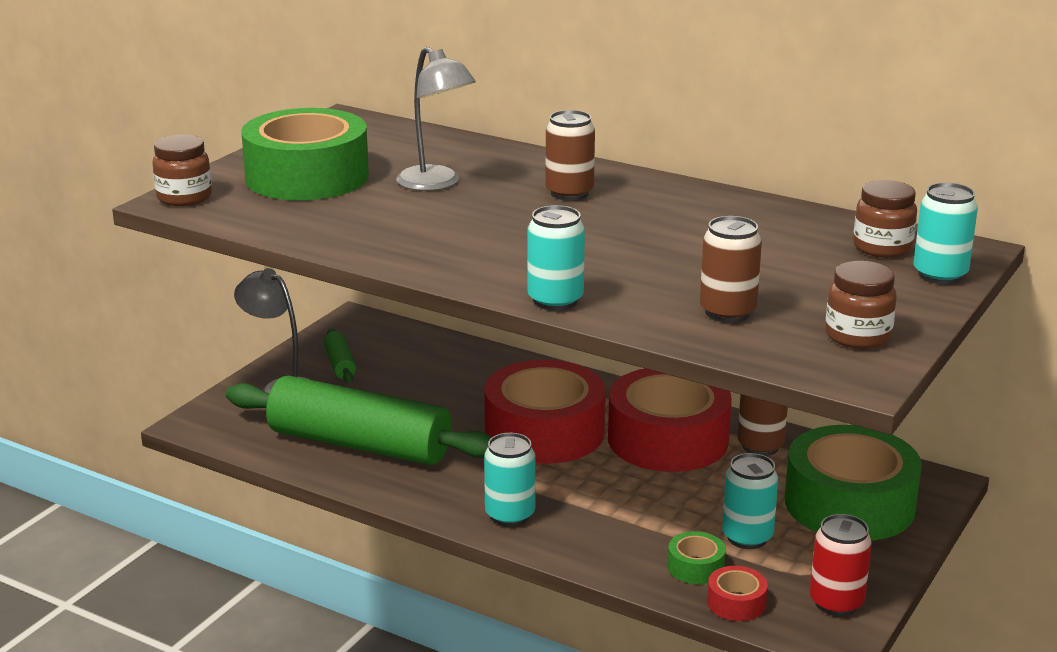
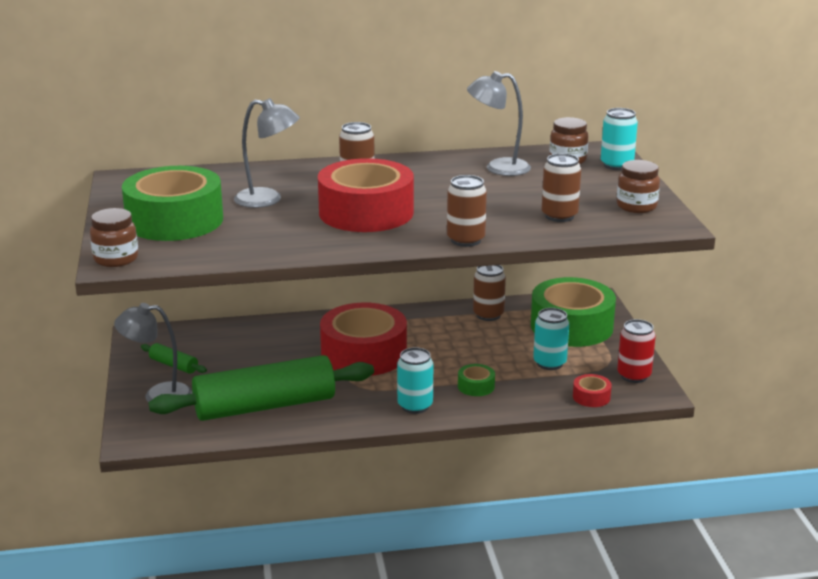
camera: 40 degrees left, 0 degrees up
(555, 300) = (465, 240): turquoise can -> brown can
(668, 439) = (436, 330): red tape -> red tape (366, 212)
(695, 567) = (547, 389): green tape -> green tape (476, 386)
(768, 229) = (498, 168): none -> grey lamp

